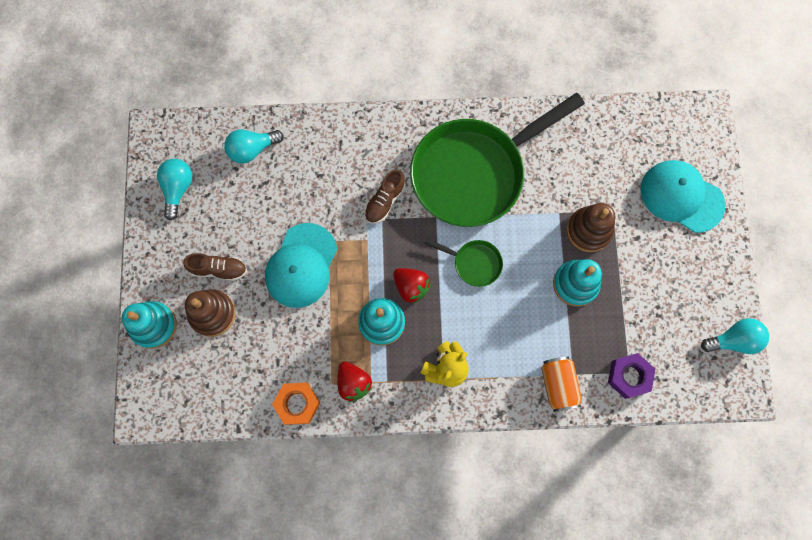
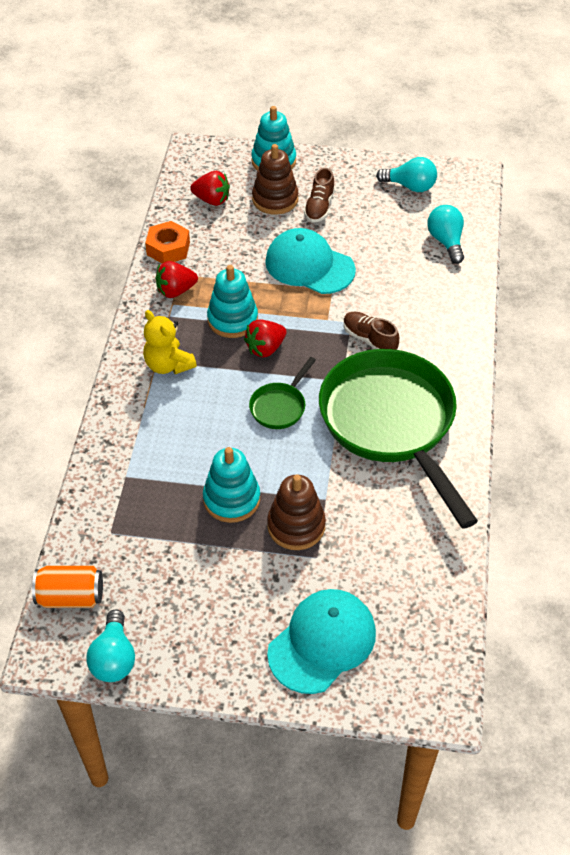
camera: 100 degrees right, 25 degrees down
(221, 376) = (212, 200): none -> red strawberry
(558, 385) = (118, 460): orange can -> orange can (71, 597)
(629, 376) = (105, 531): purple nut -> none

